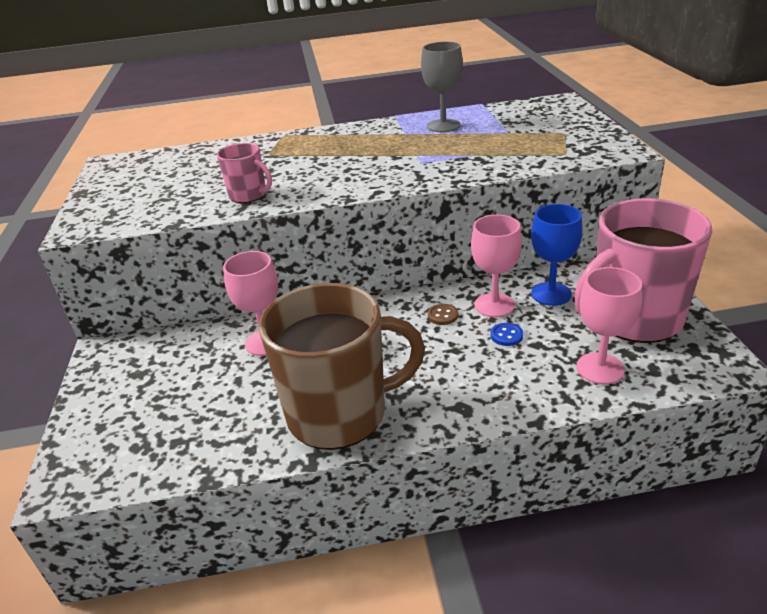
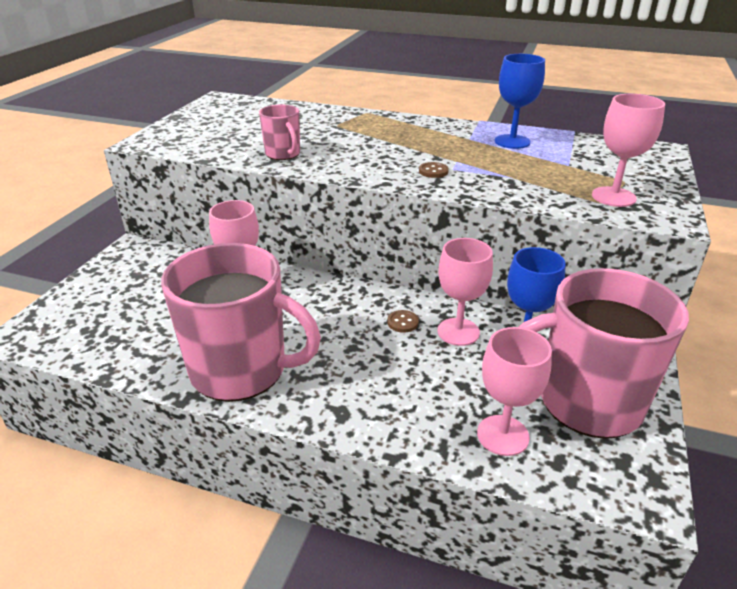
camera: 25 degrees right, 0 degrees up
(340, 413) = (241, 370): brown mug -> pink mug
(407, 169) = (433, 171): none -> brown button
(443, 126) = (512, 142): grey goblet -> blue goblet
(506, 335) = (442, 364): blue button -> none
(568, 147) = (613, 197): none -> pink goblet

